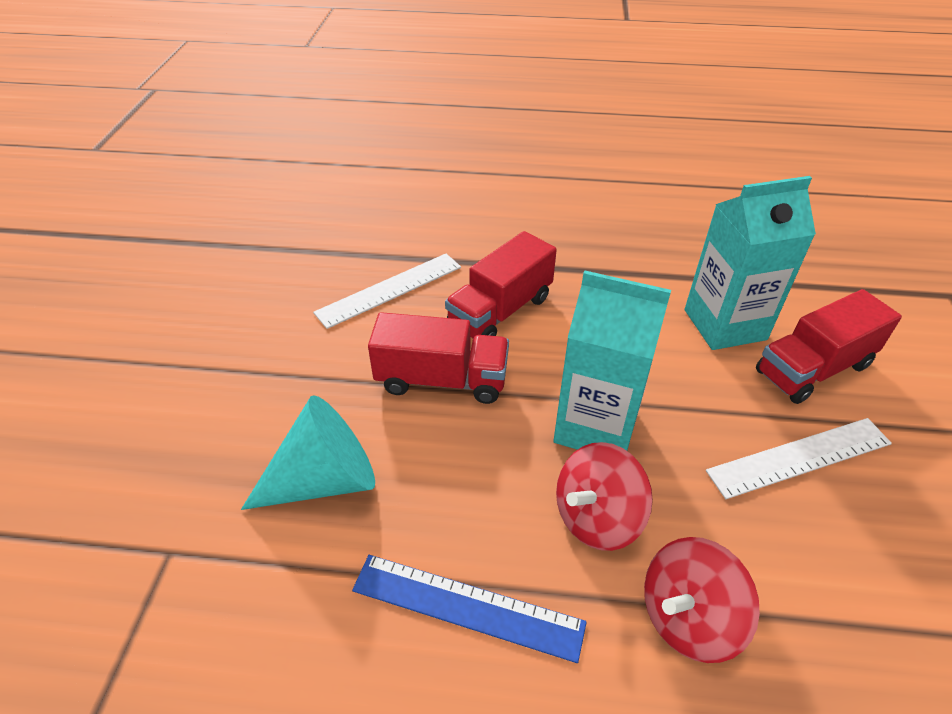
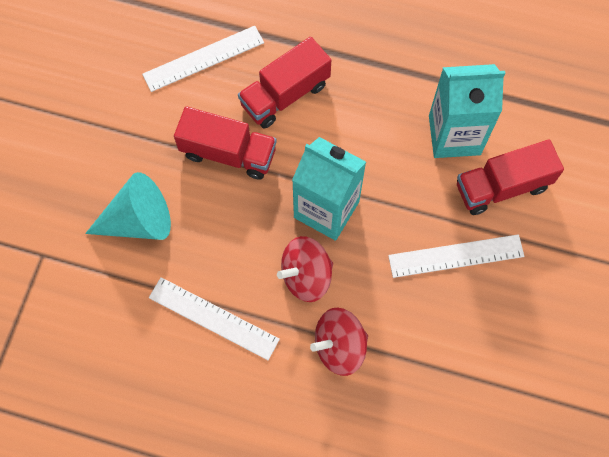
camera: 10 degrees right, 25 degrees up
(467, 606) = (213, 318): blue ruler -> white ruler

